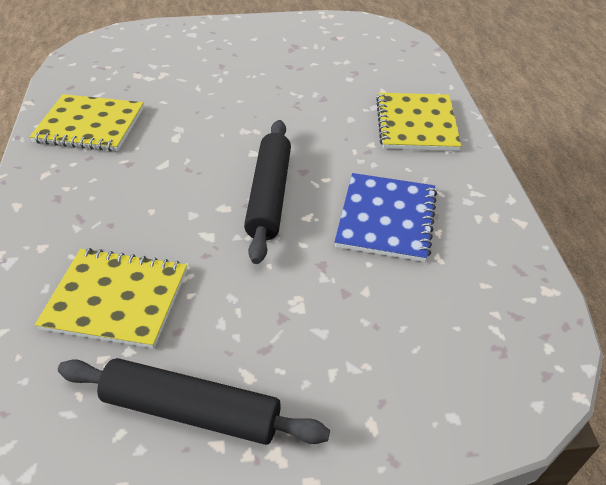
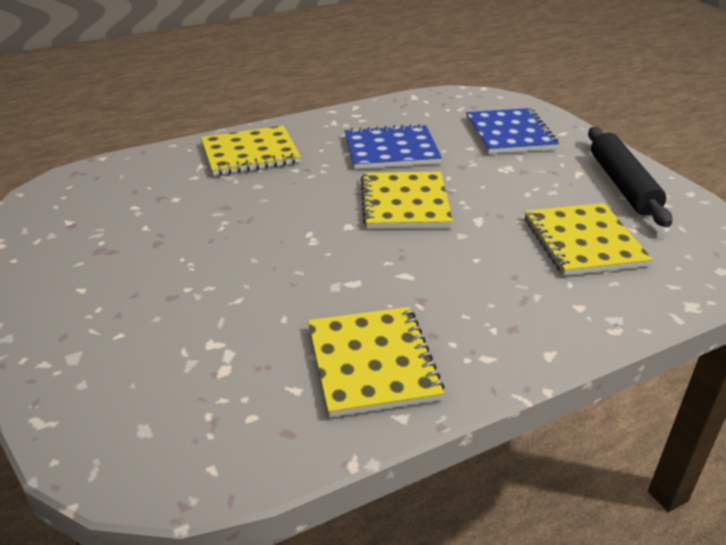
camera: 110 degrees left, 10 degrees down
(269, 195) = (404, 203): black rolling pin -> yellow notebook
(391, 352) = (510, 133): none -> blue notebook

